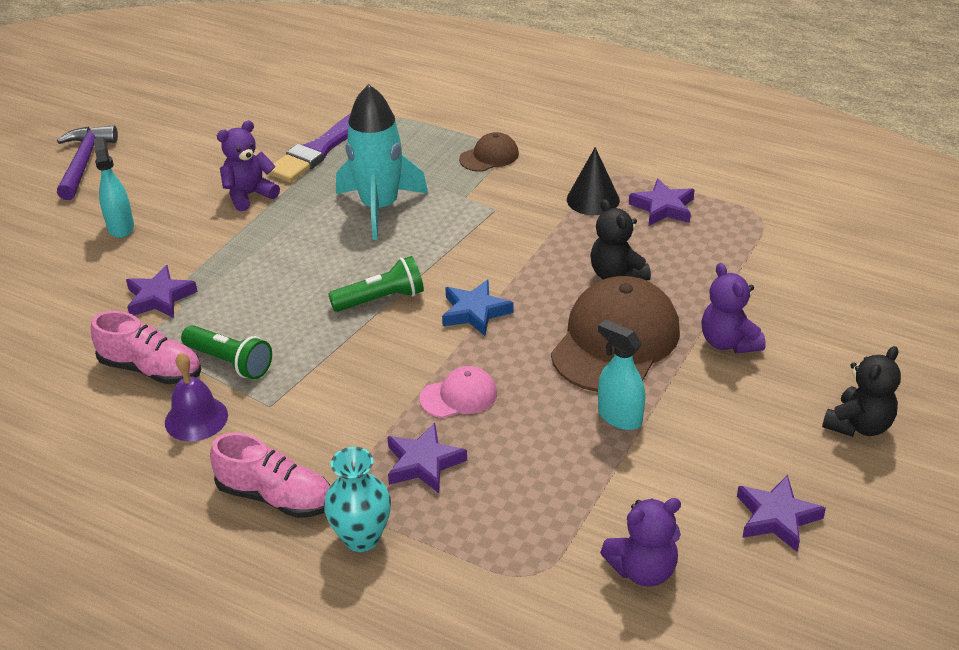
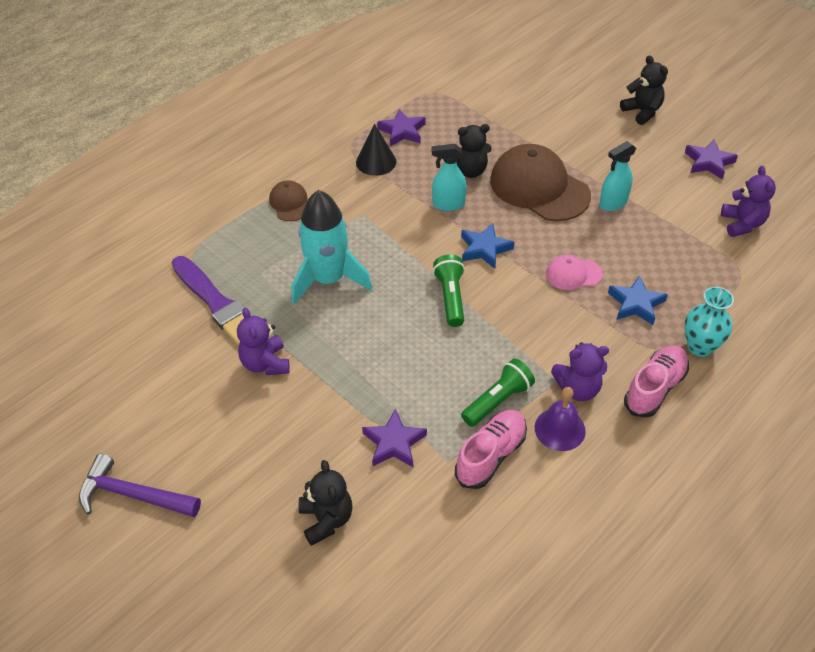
camera: 75 degrees left, 10 degrees up
(62, 274) = (326, 519): none -> black teddy bear
(120, 227) = (269, 467): turquoise spray bottle -> turquoise spray bottle (448, 204)
(424, 463) = (636, 304): purple star -> blue star
(459, 396) = (573, 274): pink cap -> pink cap turned 90 degrees counterclockwise
(728, 342) = (556, 140): purple teddy bear -> purple teddy bear (577, 388)

